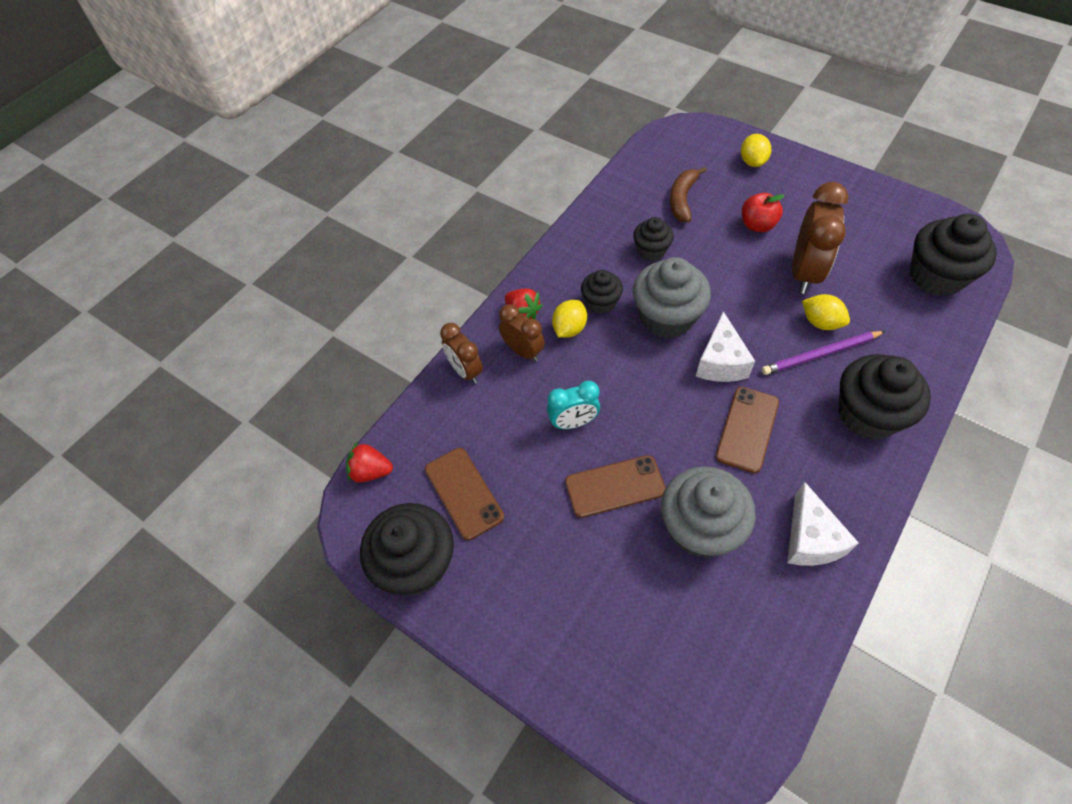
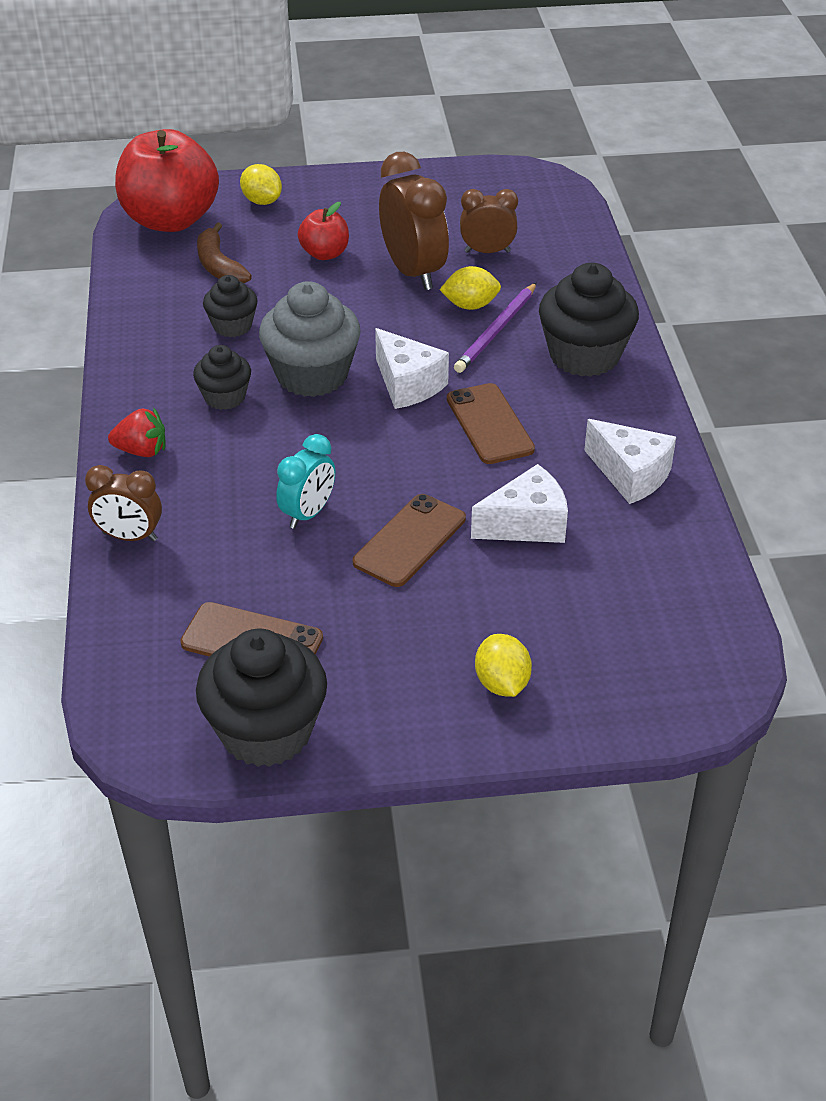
camera: 45 degrees left, 15 degrees down
(371, 471) = (115, 688): red strawberry -> none
(523, 351) = (181, 483): brown clock -> brown clock (487, 252)
(569, 329) = (214, 437): yellow lemon -> yellow lemon (502, 683)
(683, 149) = (170, 220): none -> red apple
(700, 528) = (526, 524): grey cupcake -> white cheese
(936, 276) = (537, 221): black cupcake -> none

